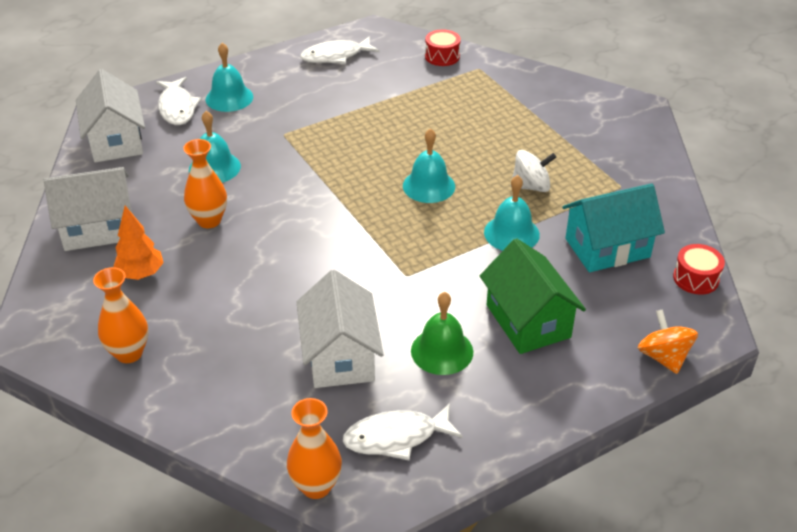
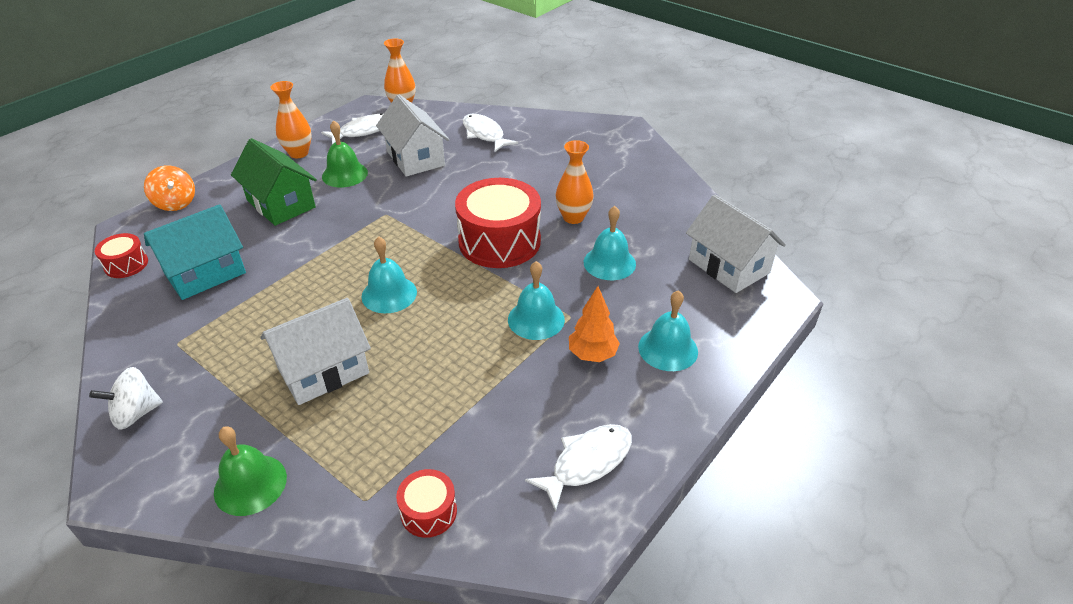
camera: 160 degrees right, 0 degrees up
(98, 229) = (655, 192): white house -> white house (323, 371)
(129, 353) = (555, 133): orange vase -> orange vase (299, 153)
(141, 274) = (590, 172): orange tree -> orange tree (592, 354)
(177, 108) = (711, 319): white fish -> white fish (484, 134)
(301, 212) = (499, 241): none -> red drum
(511, 233) = (298, 266): turquoise bell -> turquoise bell (536, 319)
(531, 186) = (279, 319): white spinning top -> white spinning top (136, 413)
(551, 89) = (250, 484): none -> green bell

